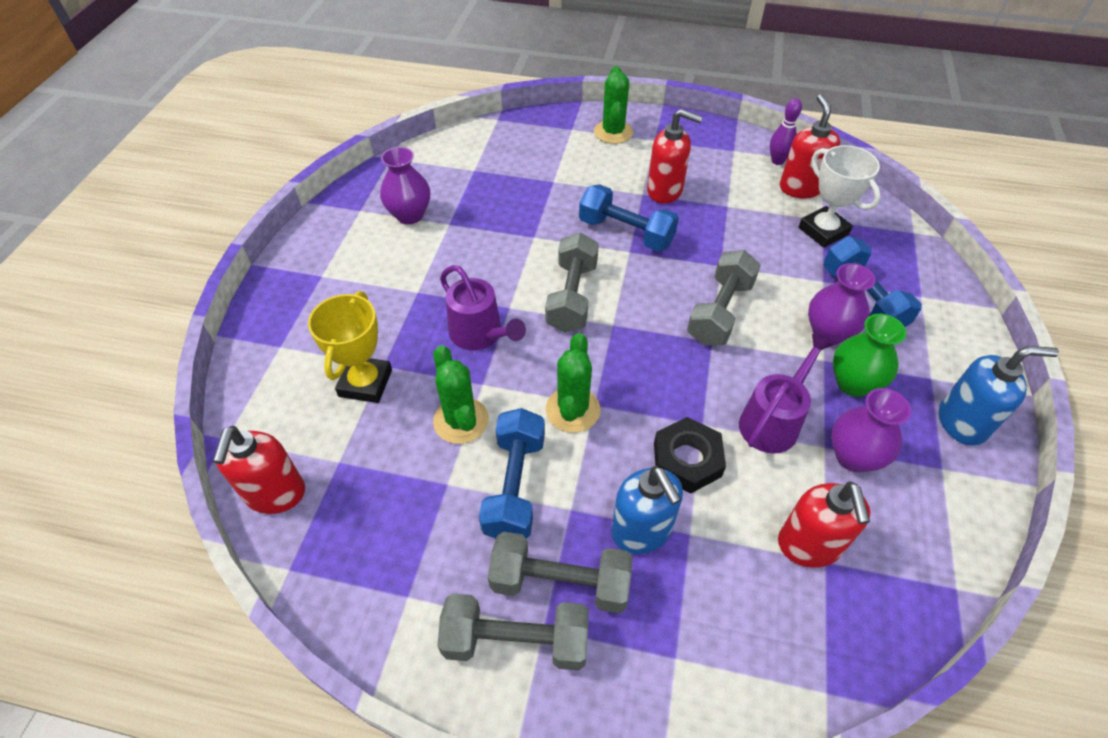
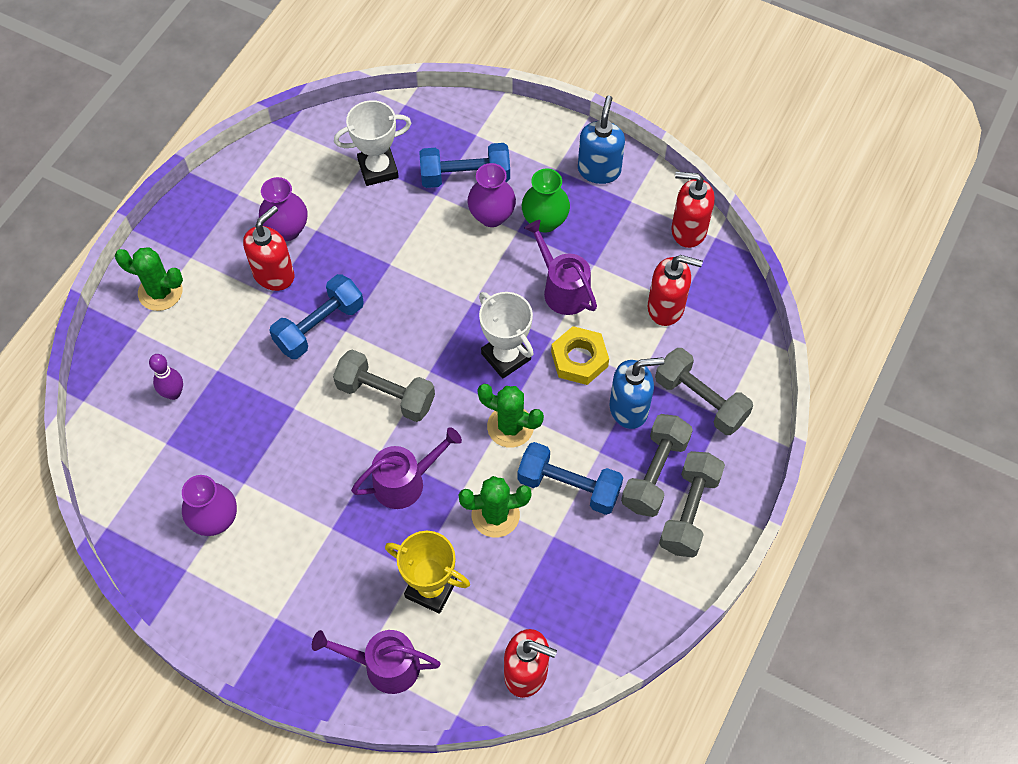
camera: 75 degrees left, 10 degrees up
(278, 365) = (384, 666): none -> purple watering can
(658, 386) = (506, 356): none -> white trophy
(687, 459) = (579, 359): black nut -> yellow nut
(720, 312) = (443, 284): grey dumbbell -> grey dumbbell (700, 400)
(777, 161) = (270, 164): purple bowling pin -> purple bowling pin (173, 393)
(800, 188) = (315, 162): red soap dispenser -> red soap dispenser (688, 230)
(853, 456) = (607, 250): purple vase -> purple vase (287, 230)

